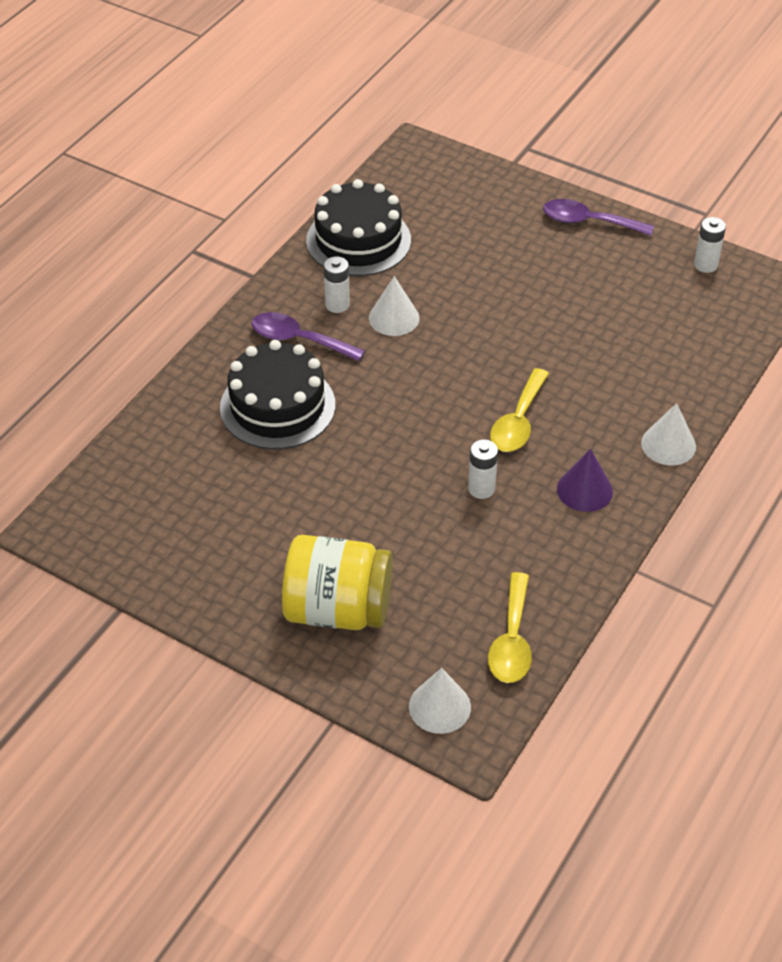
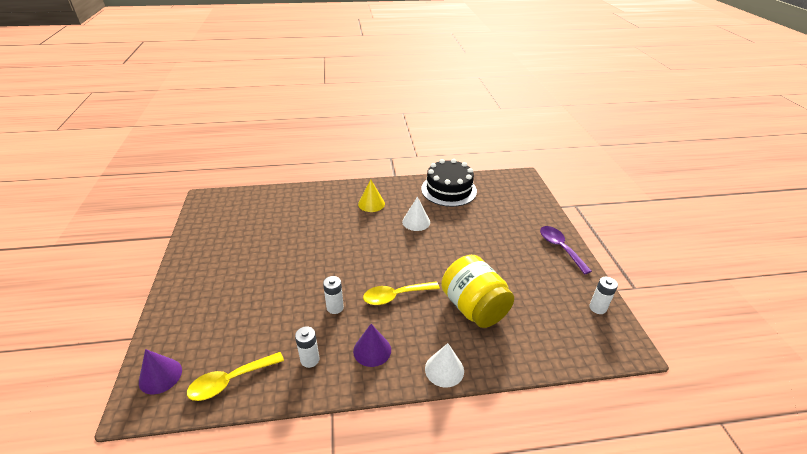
camera: 50 degrees right, 10 degrees down
(277, 406) = (326, 217): black cake -> none
(298, 340) = (371, 204): purple spoon -> yellow cone
(337, 305) = (404, 203): white battery -> white battery (310, 359)
(338, 609) = (210, 299): yellow jar -> yellow jar (474, 307)
(439, 706) = (160, 376): white cone -> purple cone

